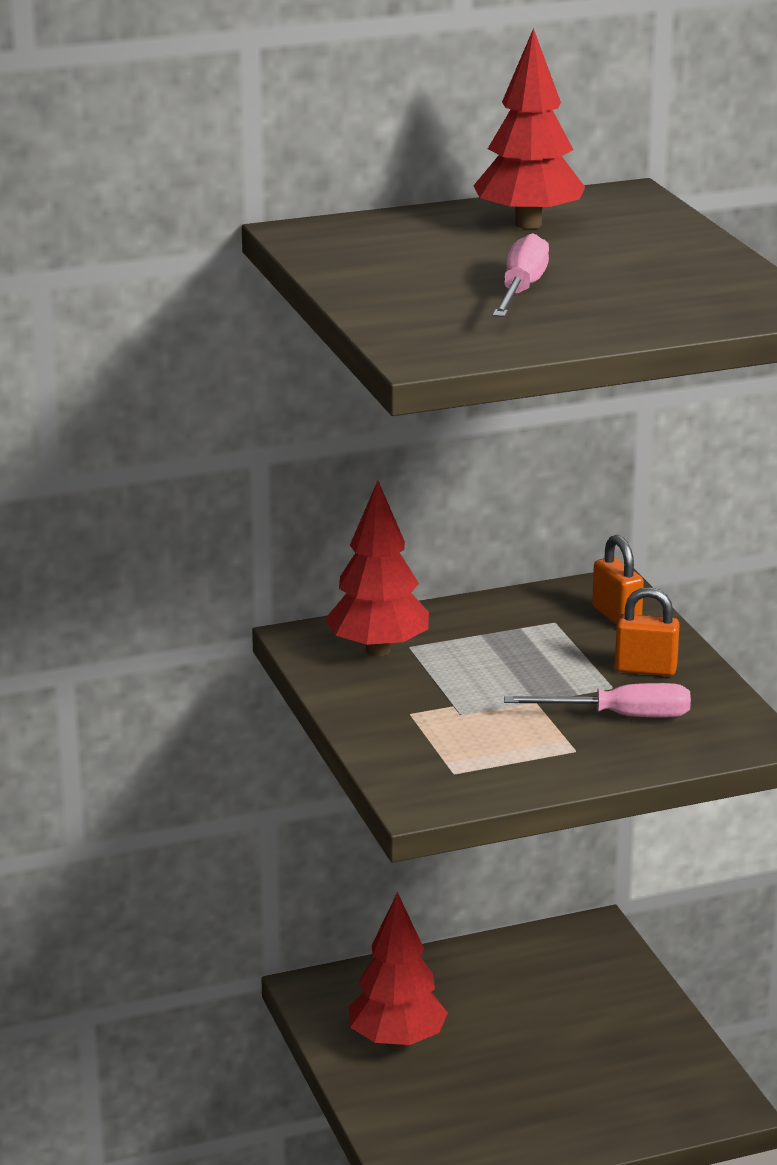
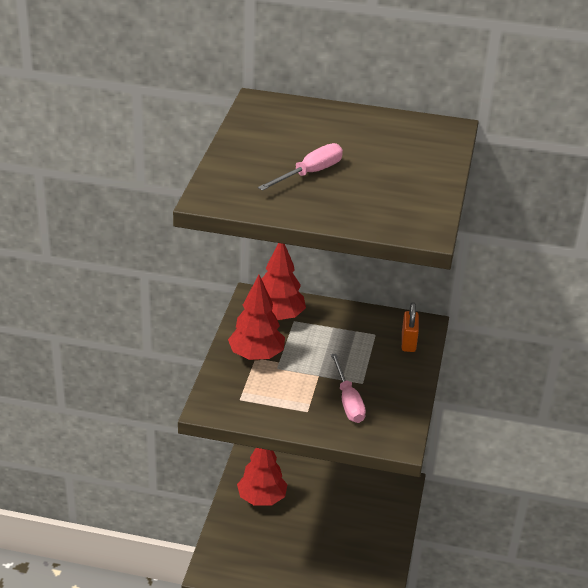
camera: 30 degrees right, 10 degrees up
(528, 224) = (372, 131): red tree -> red tree (256, 356)
(620, 716) = (348, 401): pink screwdriver -> pink screwdriver turned 45 degrees clockwise
(645, 669) = (389, 379): orange padlock -> none

